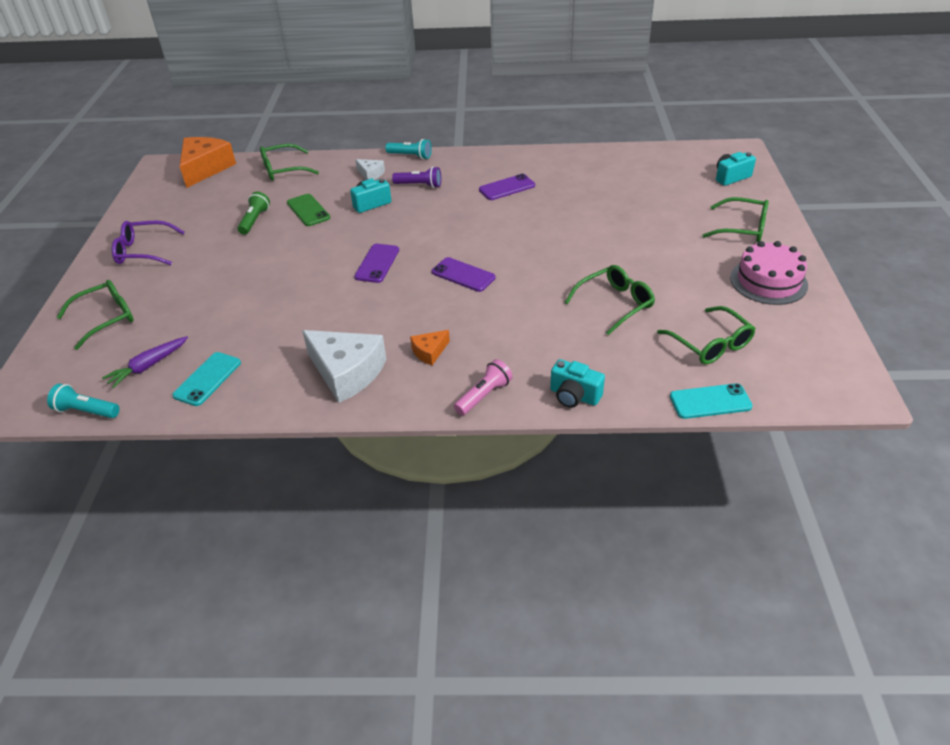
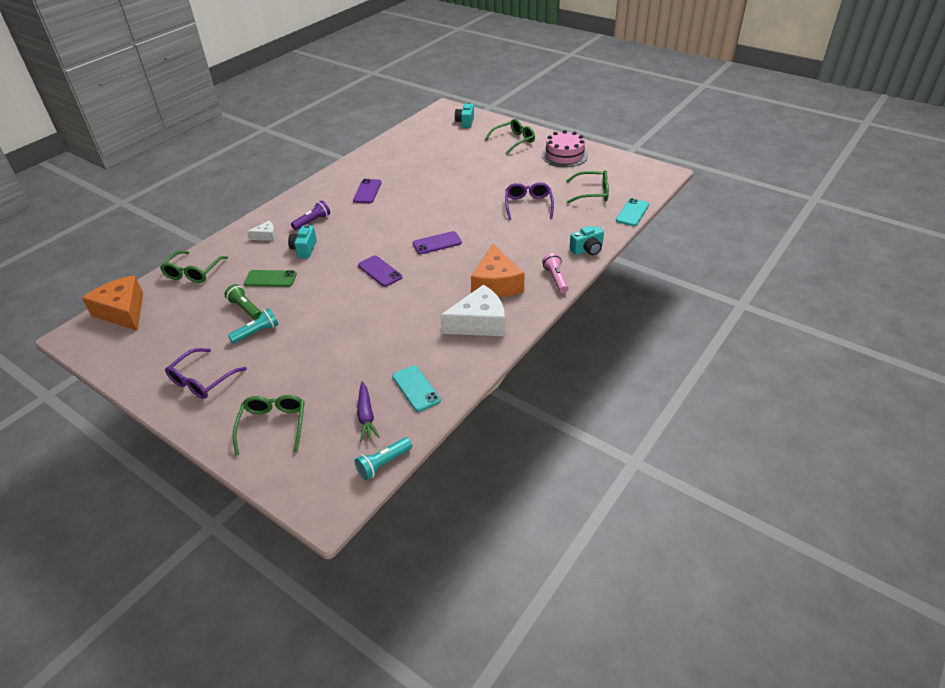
camera: 55 degrees left, 0 degrees up
(410, 156) = (270, 211): turquoise flashlight -> turquoise flashlight (257, 332)
(429, 352) = (496, 284): orange cheese -> orange cheese, size x2.06
(615, 304) = (528, 205): green glasses -> purple glasses

